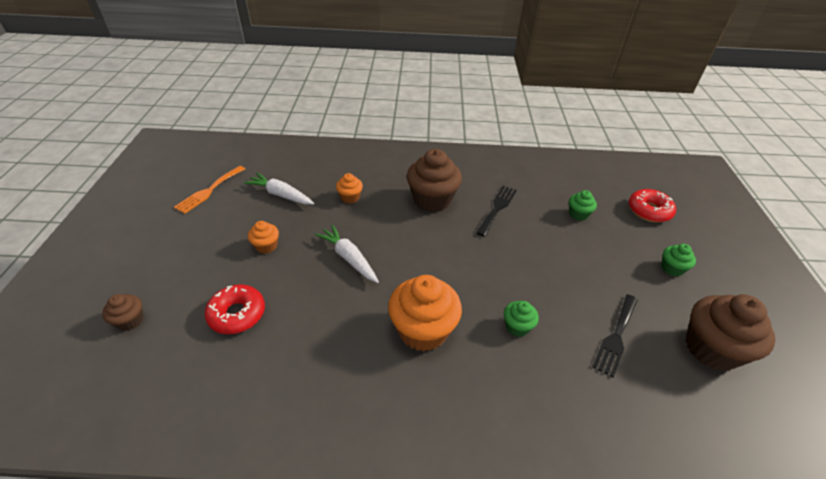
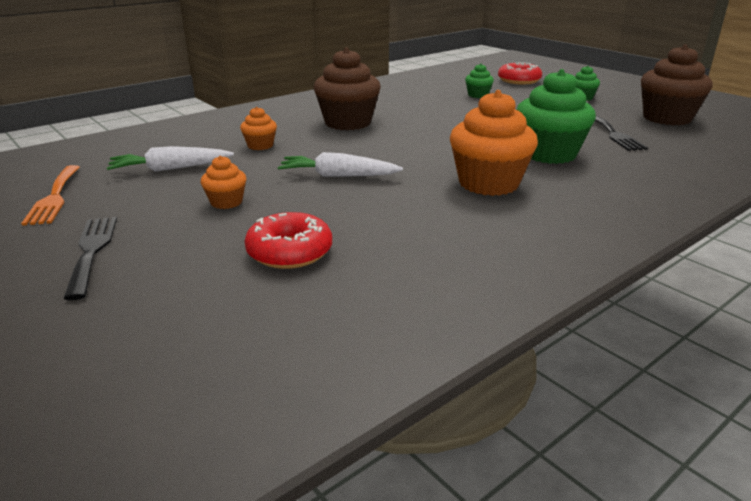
camera: 40 degrees left, 15 degrees down
(130, 320) = (145, 320): brown cupcake -> none
(497, 208) = (413, 110): black fork -> black fork (92, 251)
(517, 326) = (549, 154): green cupcake -> green cupcake, size x2.03

